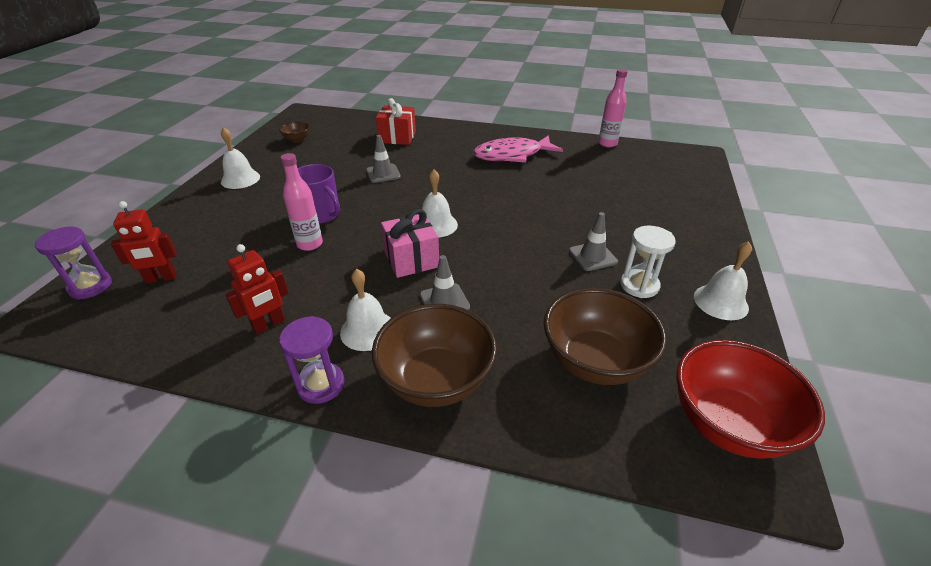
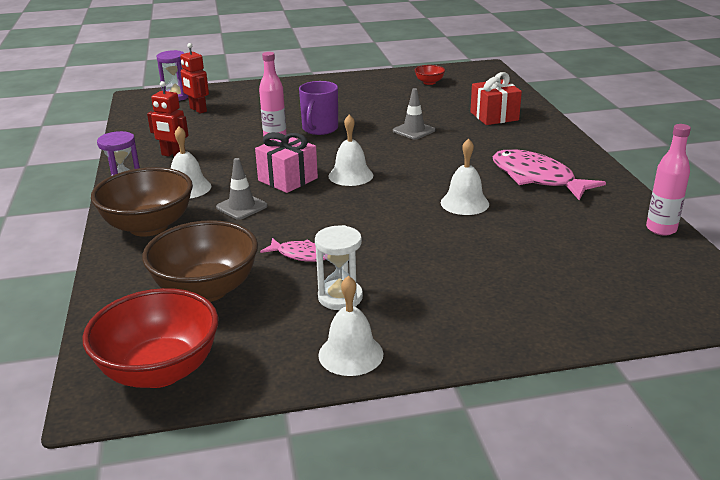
camera: 65 degrees right, 10 degrees down
(240, 179) = (340, 87): white bell -> white bell (464, 203)
(297, 140) = (429, 82): brown bowl -> red bowl
(561, 288) = (301, 255): none -> pink fish
(592, 256) = (370, 262): grey traffic cone -> none

